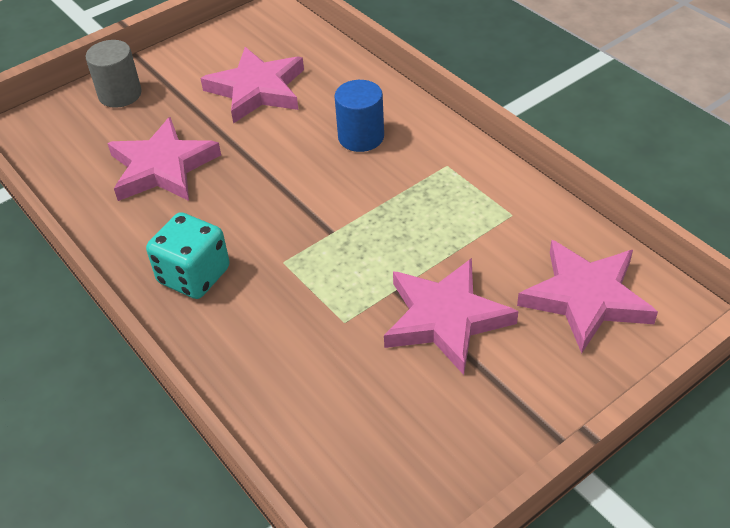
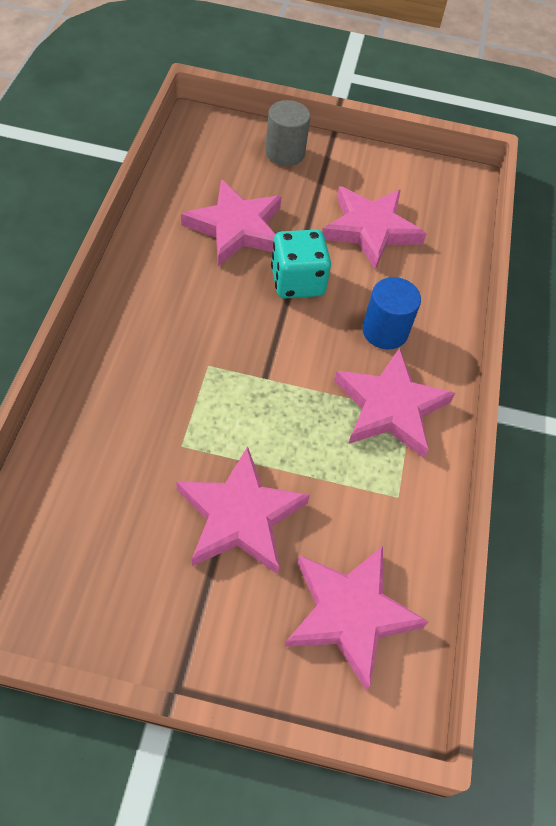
camera: 40 degrees right, 10 degrees up
(194, 276) = (149, 319): turquoise dice -> turquoise dice (297, 282)
(432, 173) = (390, 407): none -> pink star

